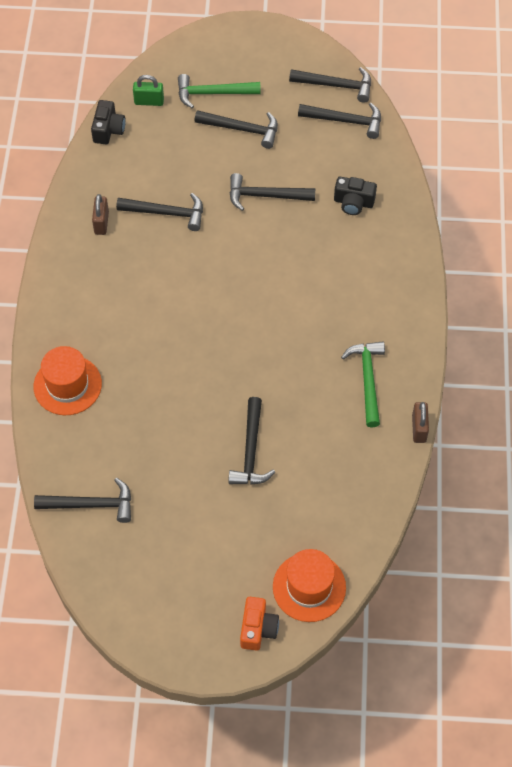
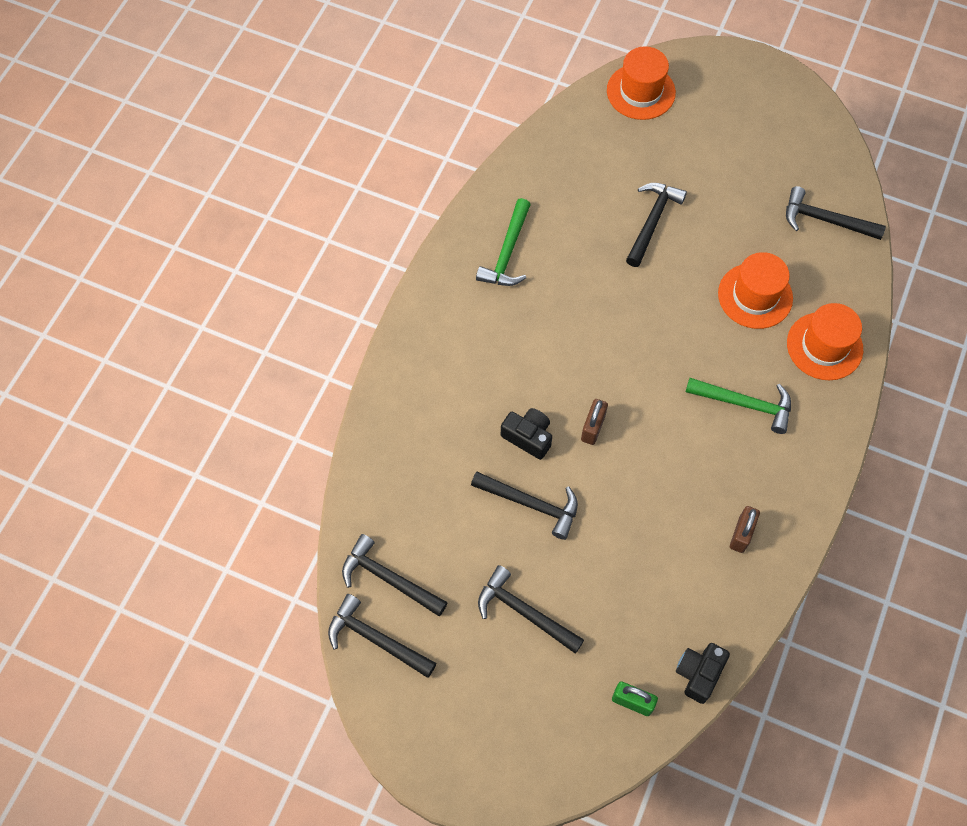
camera: 160 degrees left, 5 degrees up
(138, 410) = (755, 296): none -> orange hat
(166, 213) = (658, 521): black hammer -> none
(213, 93) = (542, 685): green hammer -> green hammer (744, 404)
(258, 628) = (698, 74): orange camera -> none
(353, 202) = (431, 459): black camera -> black camera (528, 437)
(419, 428) = (478, 191): brown padlock -> brown padlock (593, 428)

